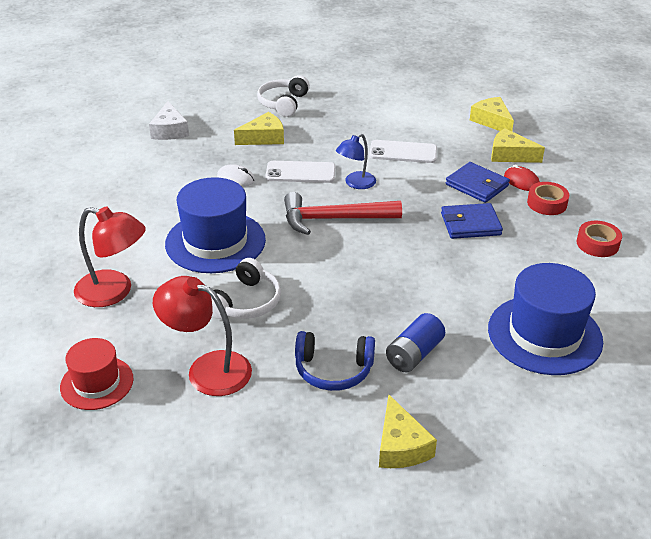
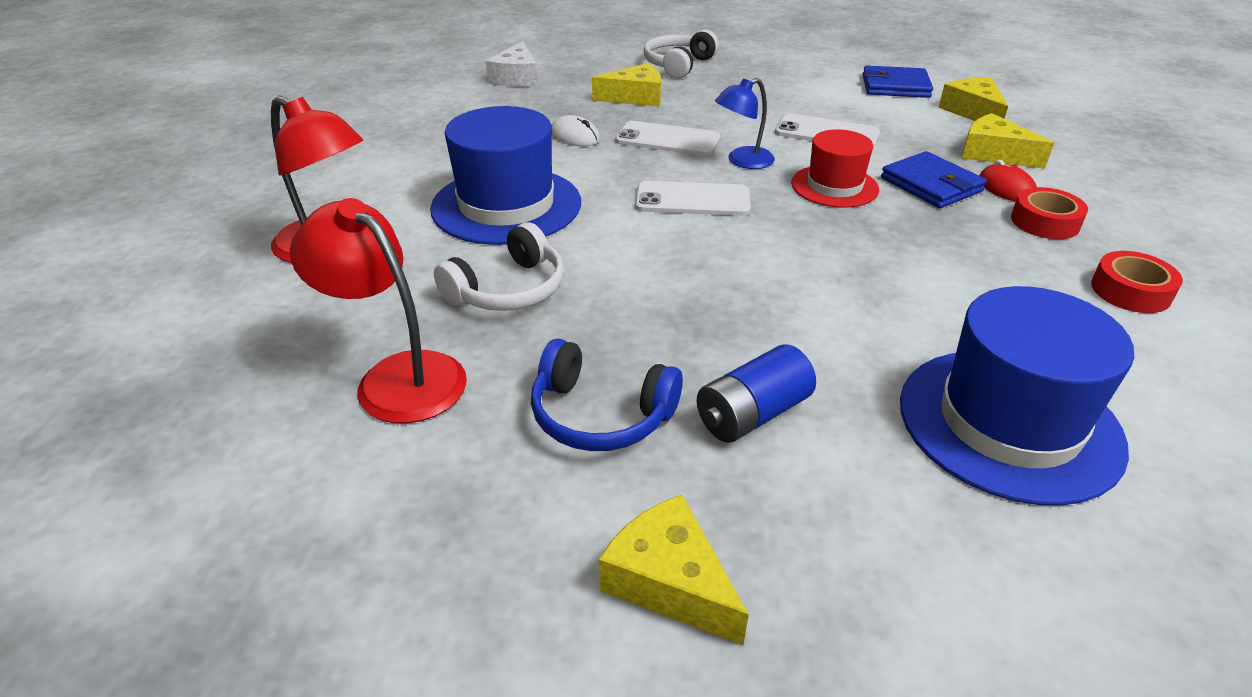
camera: 15 degrees right, 0 degrees up
(97, 383) = (220, 367): red hat -> red hat (834, 186)
(334, 219) = (692, 200): red hammer -> white phone
(400, 446) = (669, 581): yellow cheese -> yellow cheese turned 135 degrees clockwise
(470, 224) = (908, 233): blue wallet -> blue wallet (895, 86)

